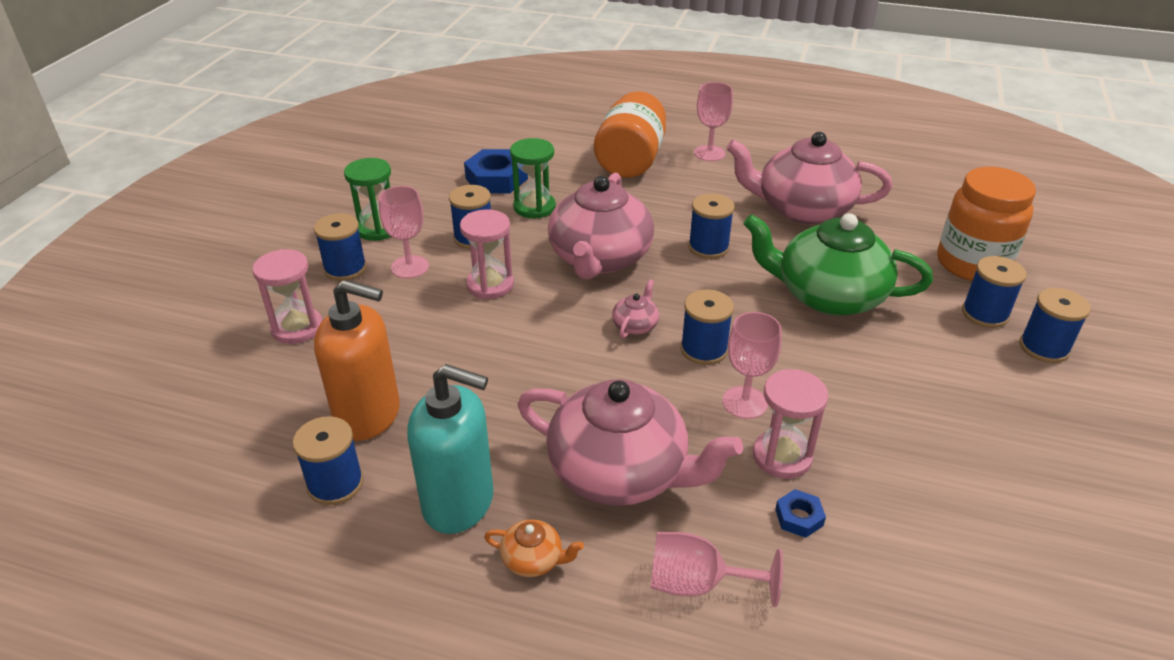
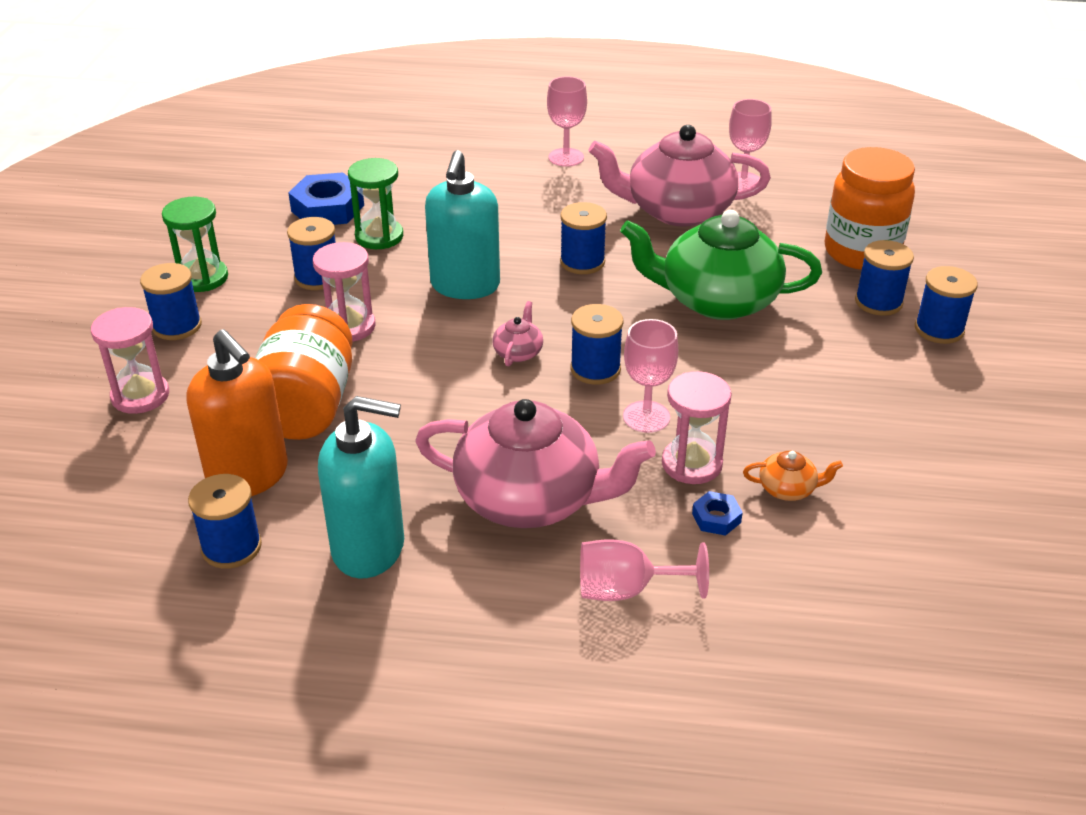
camera: 10 degrees left, 0 degrees up
(368, 415) = (248, 476): orange soap dispenser -> orange soap dispenser turned 45 degrees clockwise
(410, 267) = (252, 317): pink goblet -> pink goblet (743, 182)
(533, 559) = (459, 590): orange teapot -> orange teapot (788, 489)
(599, 258) = (465, 286): pink teapot -> turquoise soap dispenser
(630, 161) = (478, 174): orange jar -> orange jar (306, 406)

